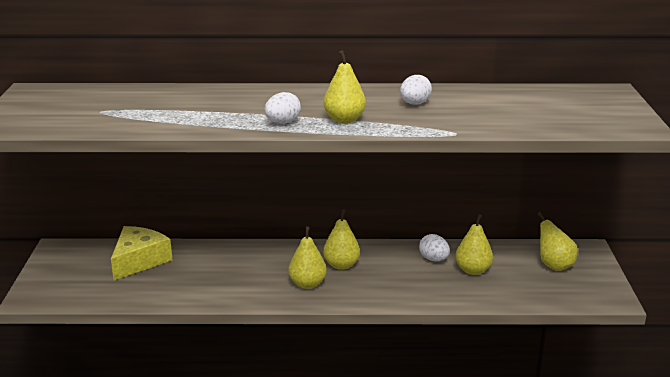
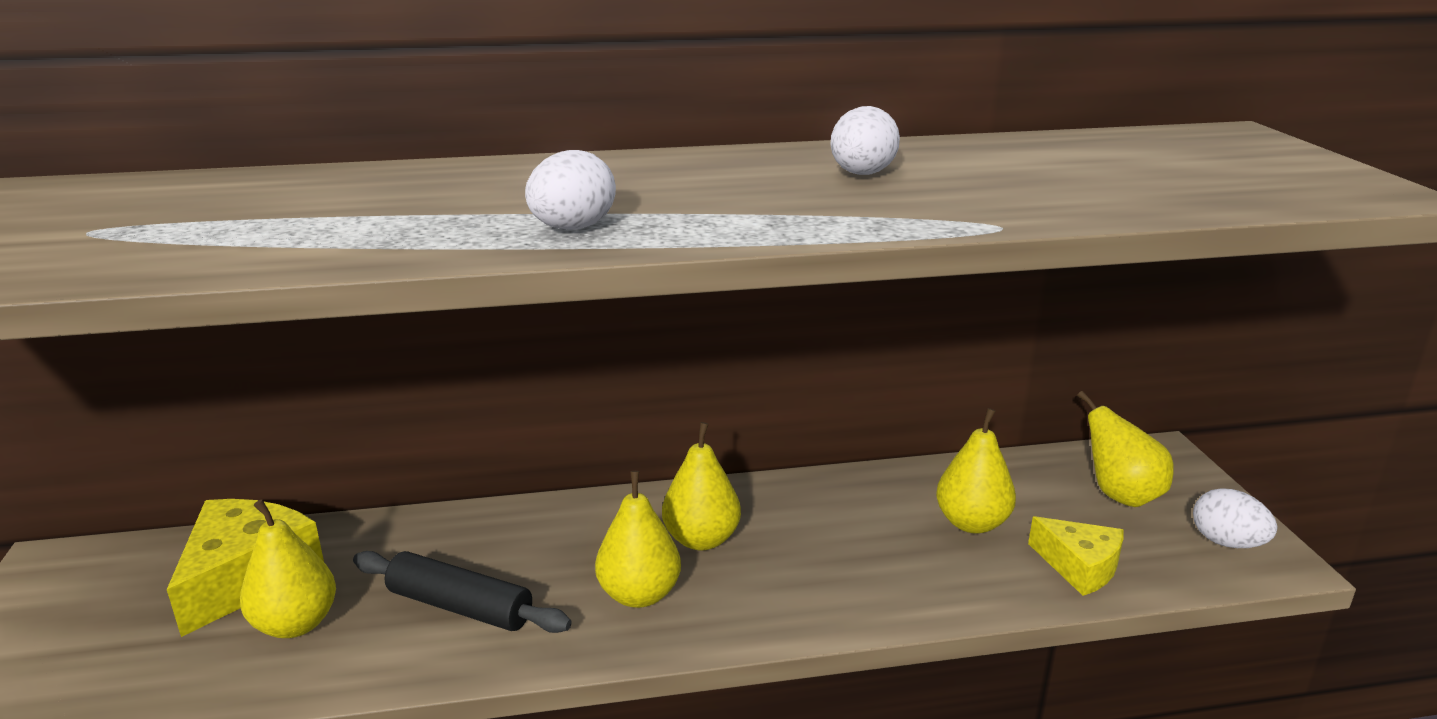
camera: 10 degrees left, 0 degrees up
(229, 281) = (460, 606): none -> black rolling pin
(344, 120) = (721, 214): yellow pear -> yellow pear (295, 624)
(433, 259) = (885, 506): white egg -> white egg (1227, 542)
(515, 292) = (1079, 566): none -> yellow cheese

